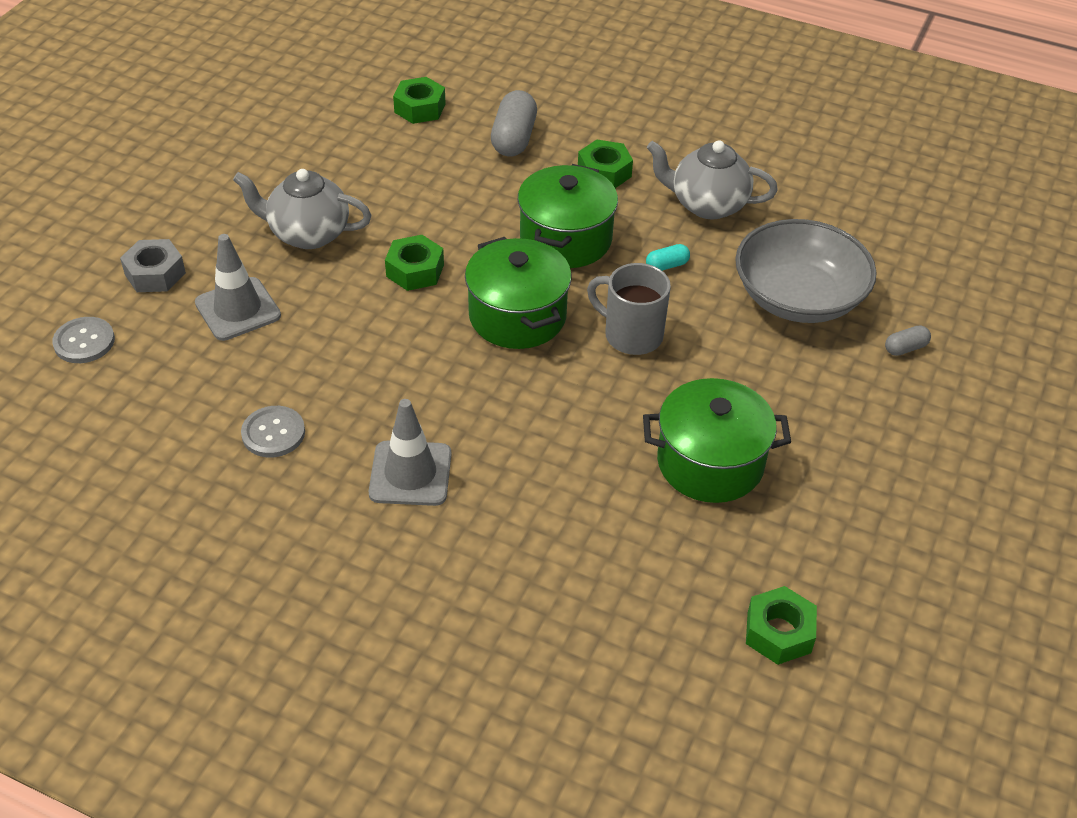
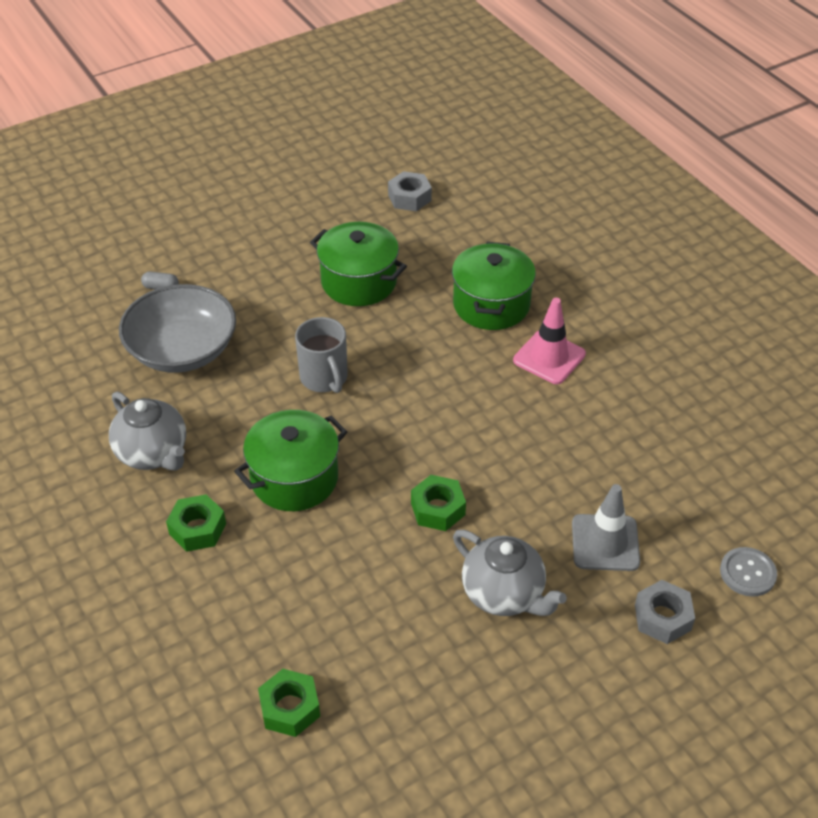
camera: 145 degrees left, 0 degrees up
(273, 433) = (627, 425): grey button -> none
(410, 473) = (549, 357): grey traffic cone -> pink traffic cone
(514, 138) = (236, 612): grey capsule -> none
(517, 316) = (390, 430): green pot -> green pot (491, 304)
(667, 265) = (243, 417): turquoise capsule -> none
(779, 632) = (409, 197): green nut -> grey nut

